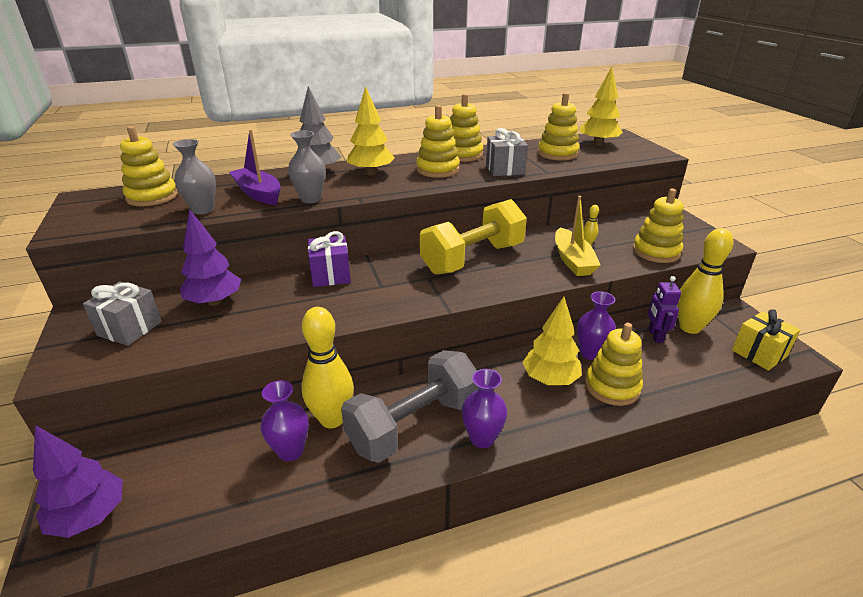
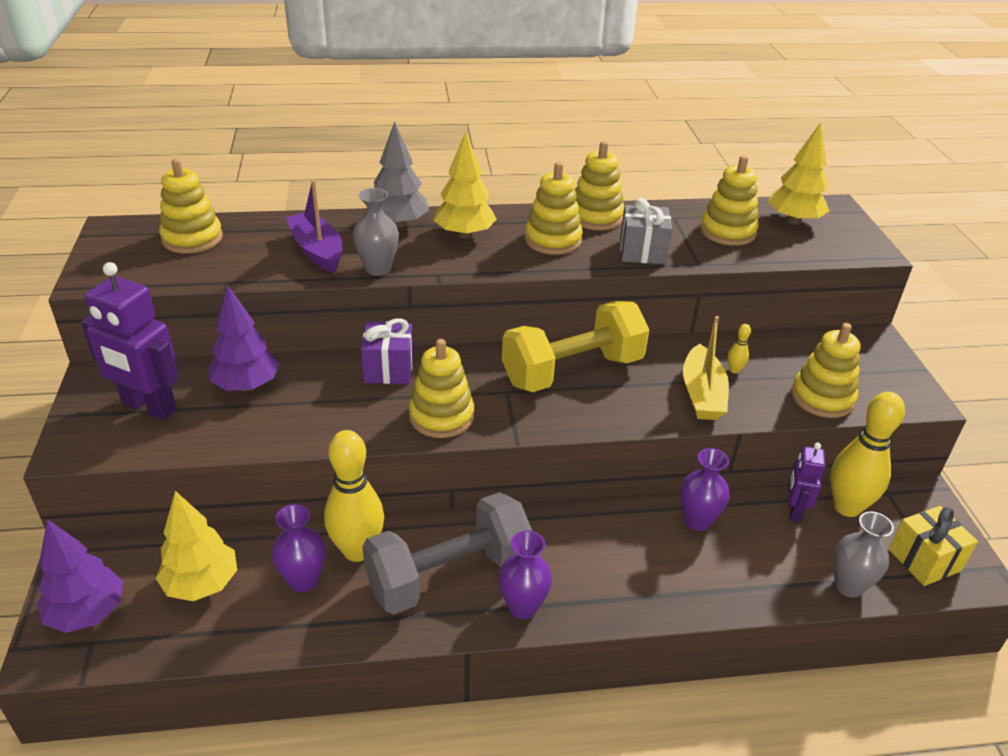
camera: 10 degrees right, 5 degrees up
(130, 328) = (149, 407): grey gift -> purple robot
(203, 210) = (247, 269): grey vase -> grey vase (848, 586)
(550, 379) = (631, 547): yellow tree -> yellow tree (202, 584)
(612, 386) = (706, 570): yellow stacking toy -> yellow stacking toy (441, 416)

